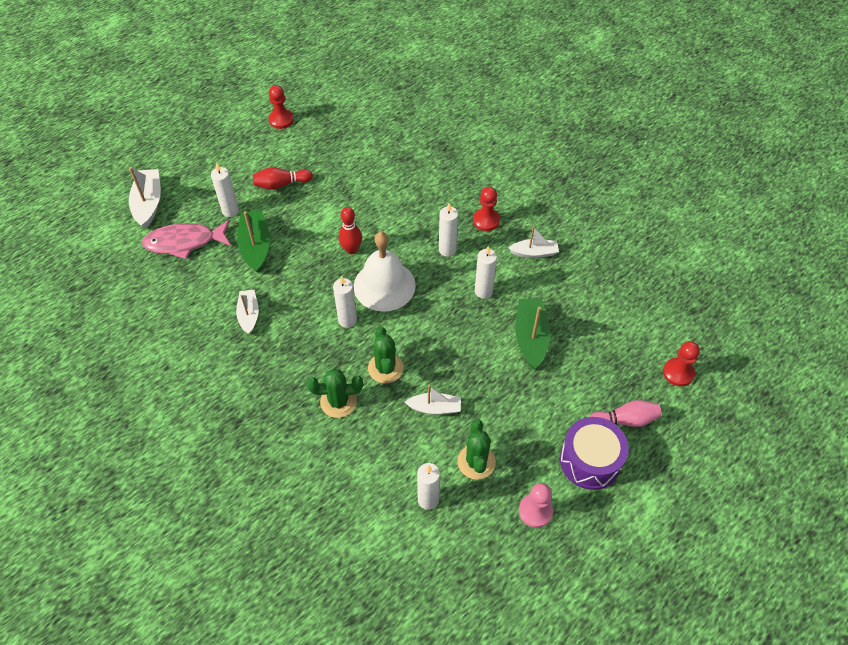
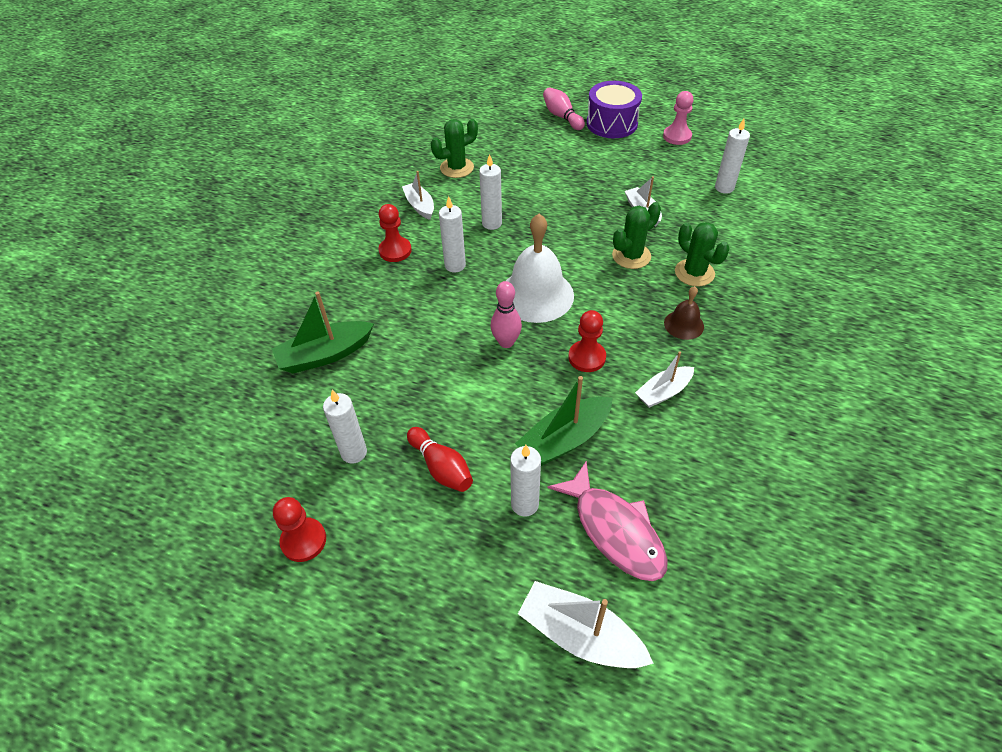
camera: 115 degrees left, 5 degrees down
(148, 203) = (580, 634): white boat -> white boat turned 60 degrees clockwise
(294, 361) = (684, 324): none -> brown bell
(347, 320) = (601, 305): white candle -> white candle (354, 452)
(351, 249) = (506, 342): red bowling pin -> pink bowling pin
(476, 462) = (667, 174): green cactus -> green cactus (457, 168)
(531, 337) = (523, 180): green boat -> green boat (325, 355)
(678, 373) = (497, 103): red pawn -> red pawn (587, 357)

